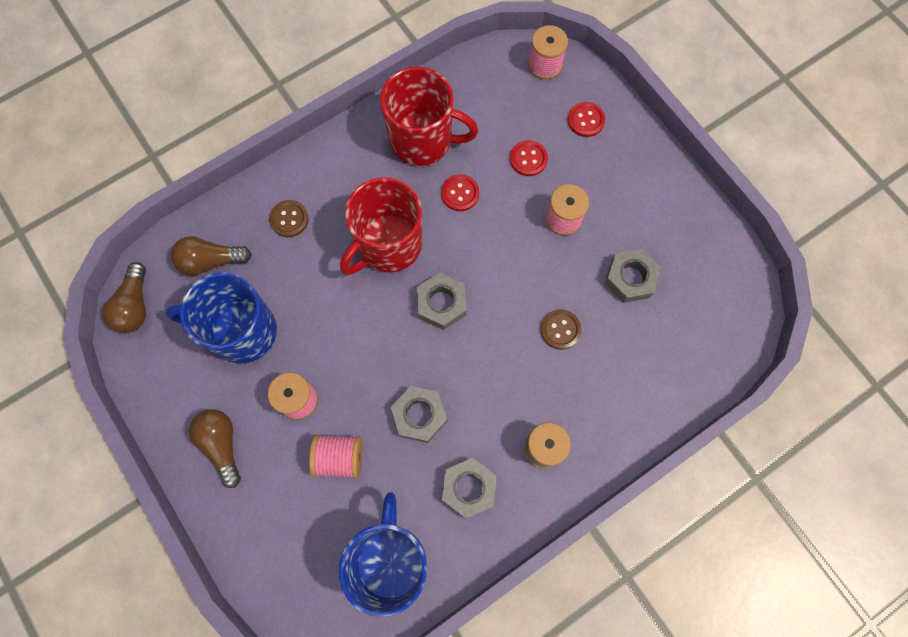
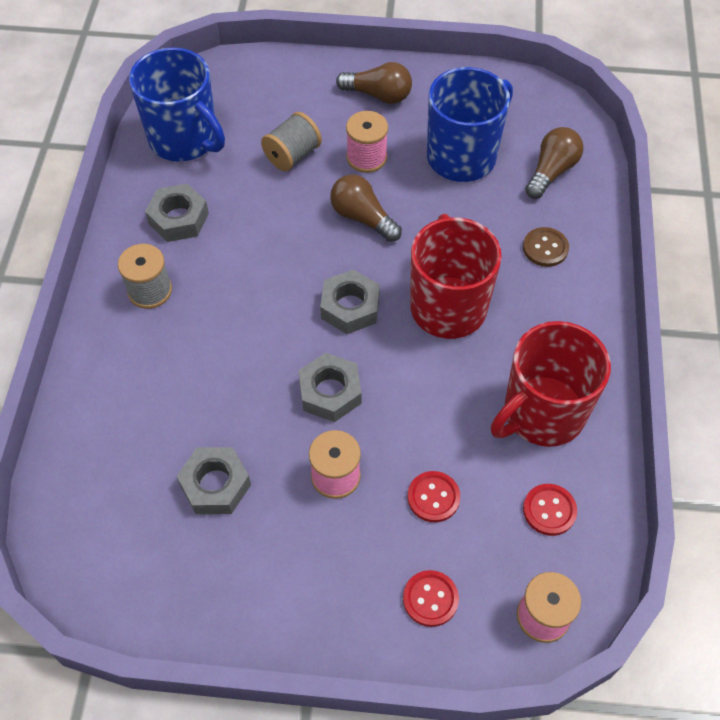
camera: 130 degrees right, 15 degrees down
(135, 306) = (552, 104): brown light bulb -> brown light bulb (362, 217)
(339, 458) = (292, 155): pink spool -> grey spool
(419, 415) = (269, 225): grey nut -> grey nut (330, 392)
(460, 193) = (449, 403): red button -> red button (549, 510)
(560, 330) = (231, 382): brown button -> none

